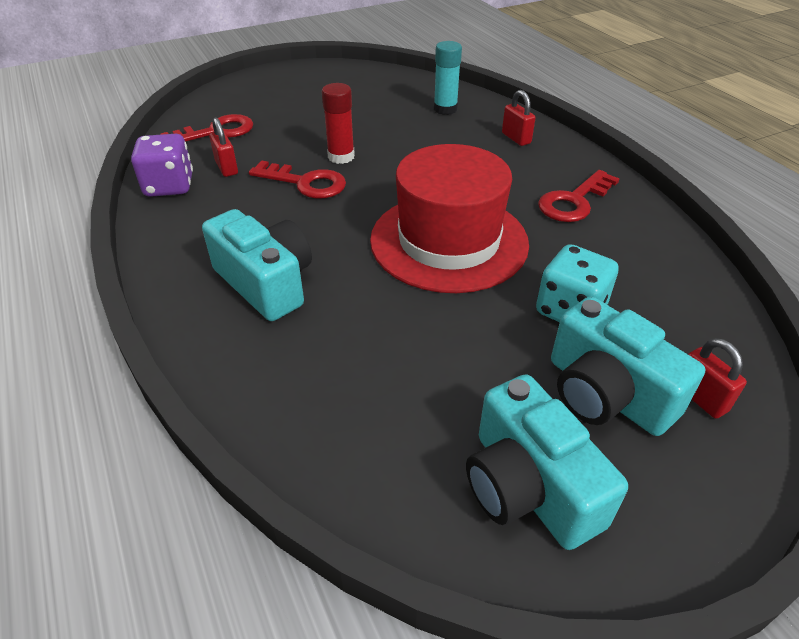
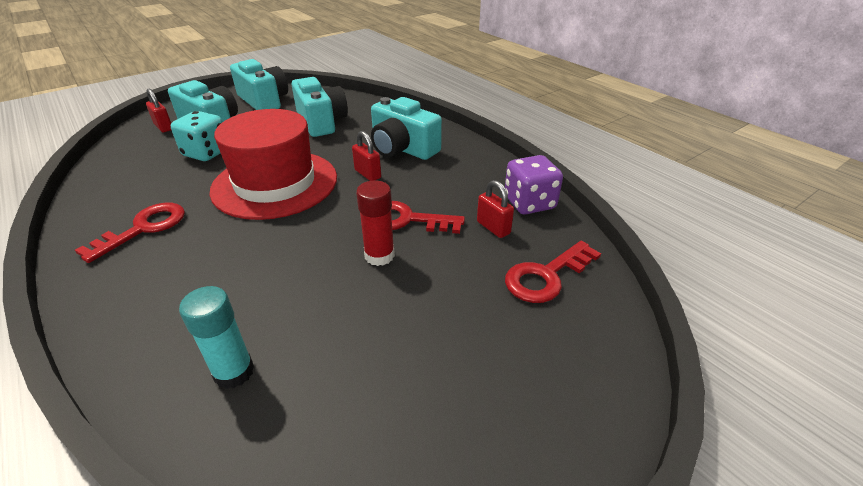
camera: 170 degrees right, 5 degrees down
(388, 373) = (321, 122): none -> turquoise camera
(516, 138) = (151, 314): red padlock -> red padlock (367, 174)

